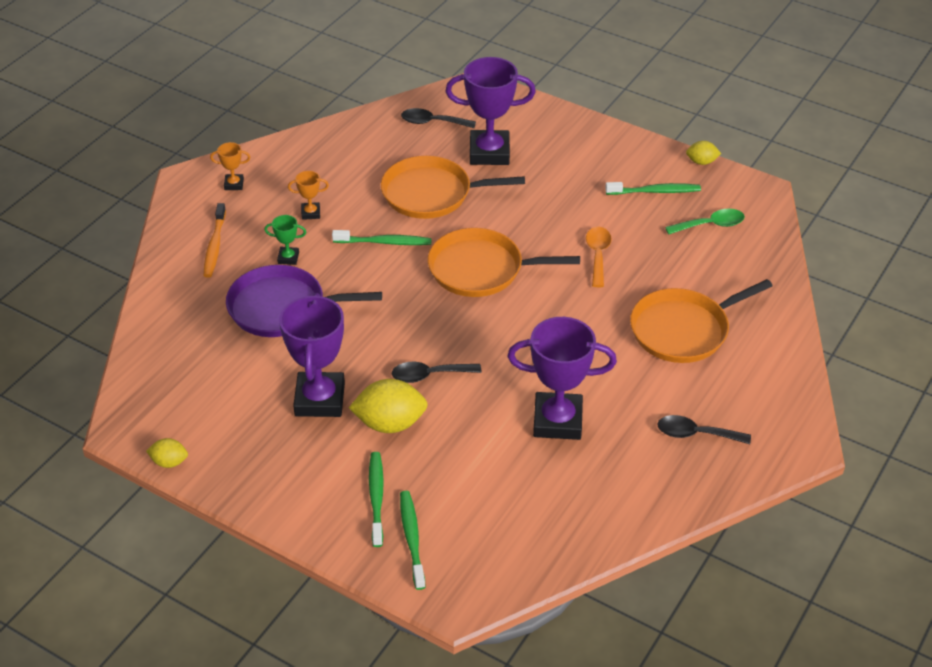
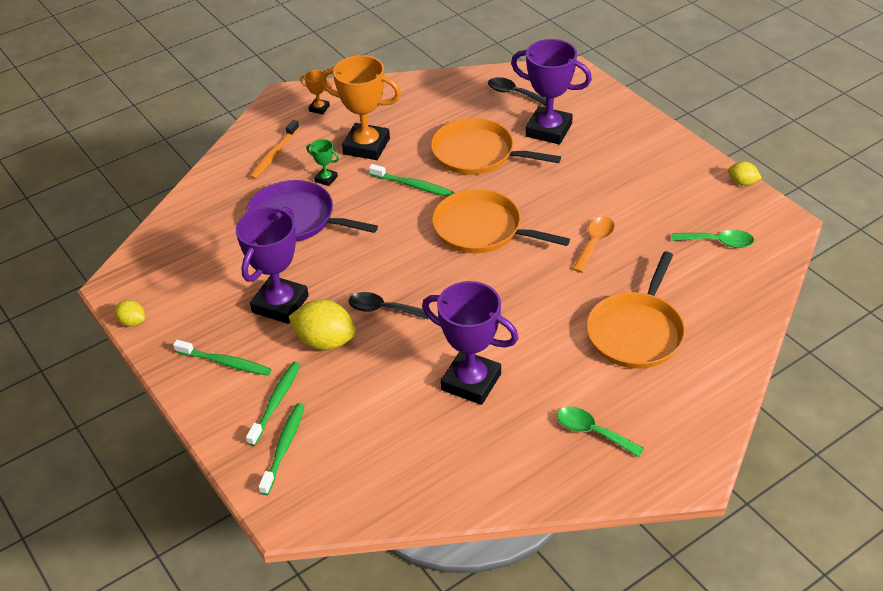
camera: 25 degrees right, 0 degrees up
(310, 213) = (366, 146): orange trophy -> orange trophy, size x2.25
(655, 191) = (681, 199): green toothbrush -> green toothbrush (225, 363)
(683, 330) = (636, 332): orange pan -> orange pan turned 60 degrees counterclockwise
(695, 434) = (592, 432): black spoon -> green spoon

